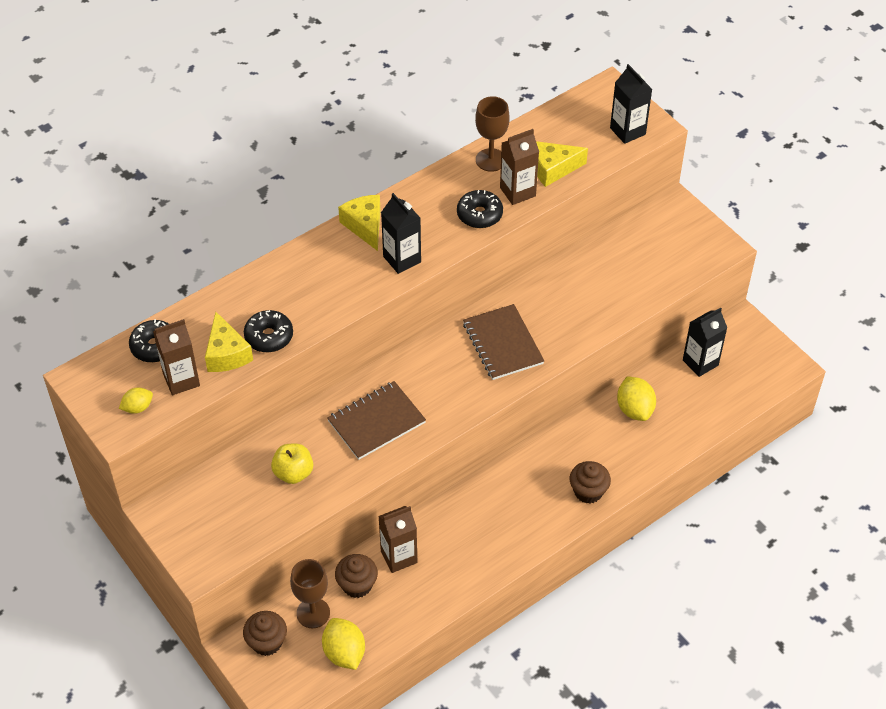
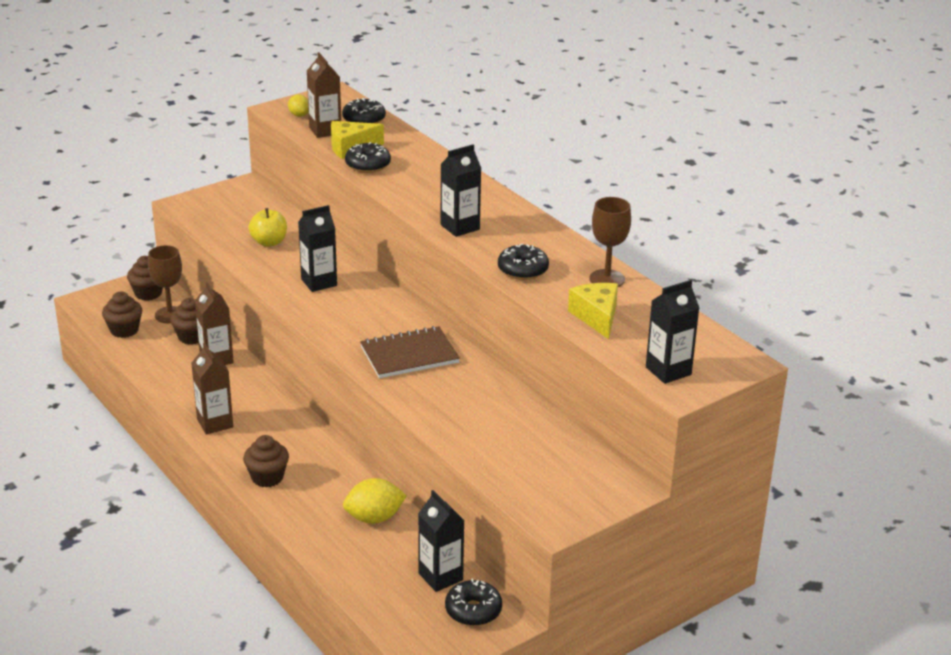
camera: 90 degrees right, 20 degrees down
(344, 653) = (124, 330): yellow lemon -> brown cupcake
(365, 226) = (505, 209): yellow cheese -> none
(376, 422) = (319, 282): brown notebook -> black carton
(517, 192) = (558, 293): brown carton -> brown carton (215, 423)
(735, 342) = (473, 610): none -> black donut

